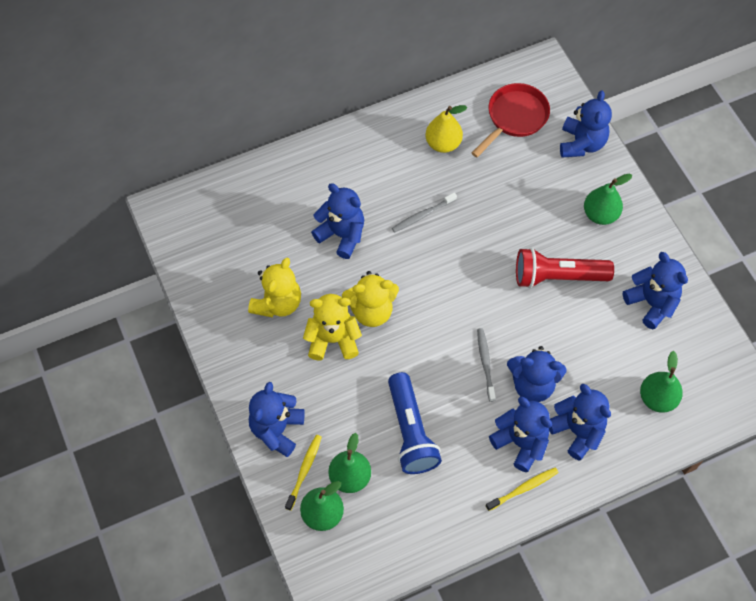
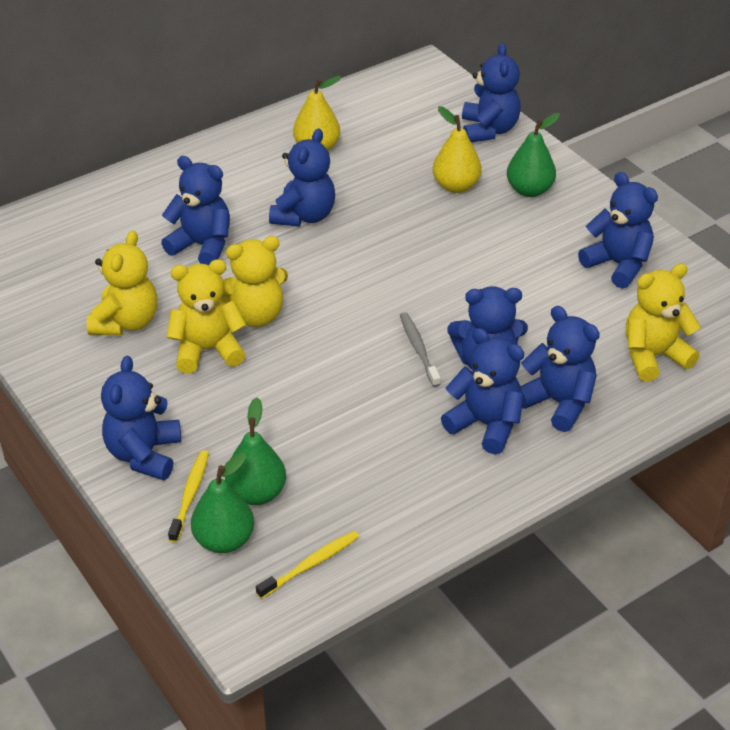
camera: 10 degrees left, 20 degrees down
(411, 431) = (333, 432): blue flashlight -> none
(422, 215) = (304, 216): grey toothbrush -> blue teddy bear
(514, 118) = (401, 116): red pan -> none
(524, 488) = (502, 473): yellow toothbrush -> yellow toothbrush (311, 564)
(544, 201) = (456, 186): none -> yellow pear
(557, 277) = (491, 253): red flashlight -> none
(657, 398) = (653, 356): green pear -> yellow teddy bear

